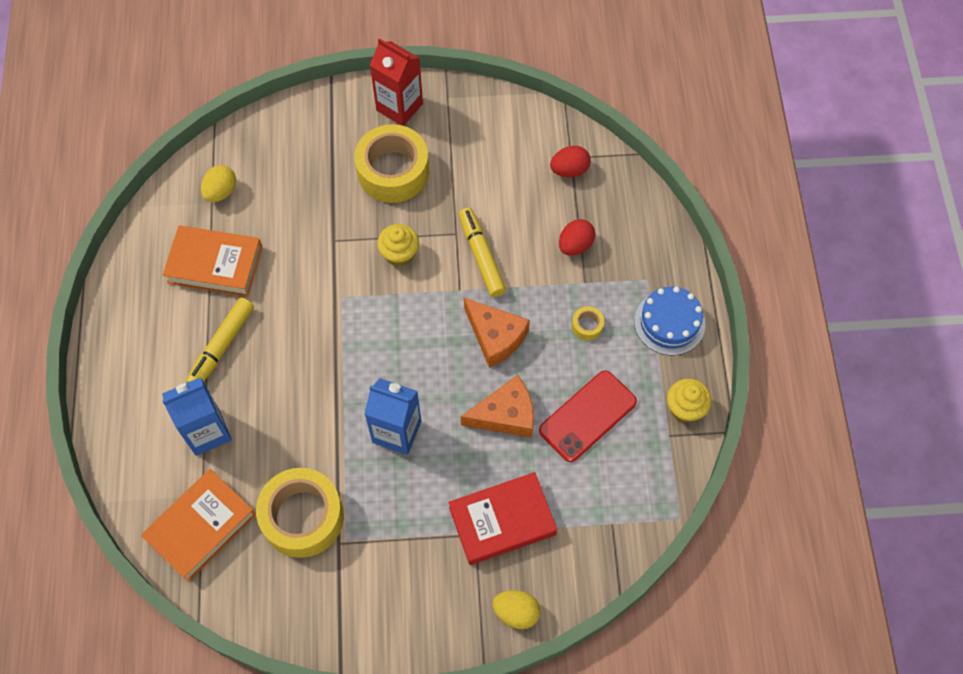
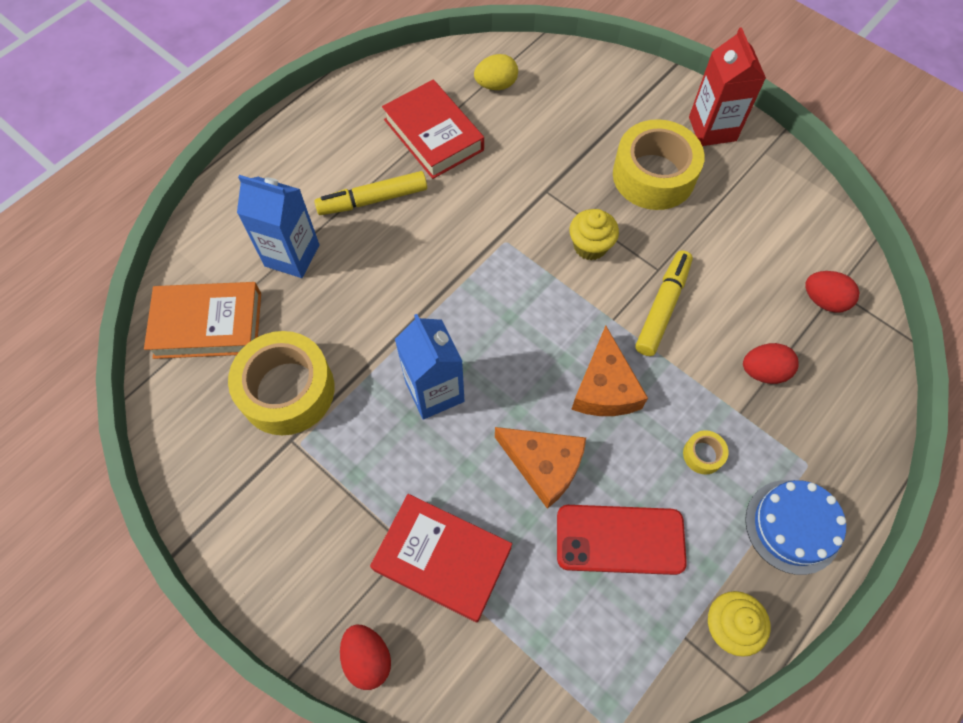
camera: 45 degrees right, 0 degrees up
(215, 265) = (433, 135): orange book -> red book
(516, 612) = (368, 658): yellow egg -> red egg

